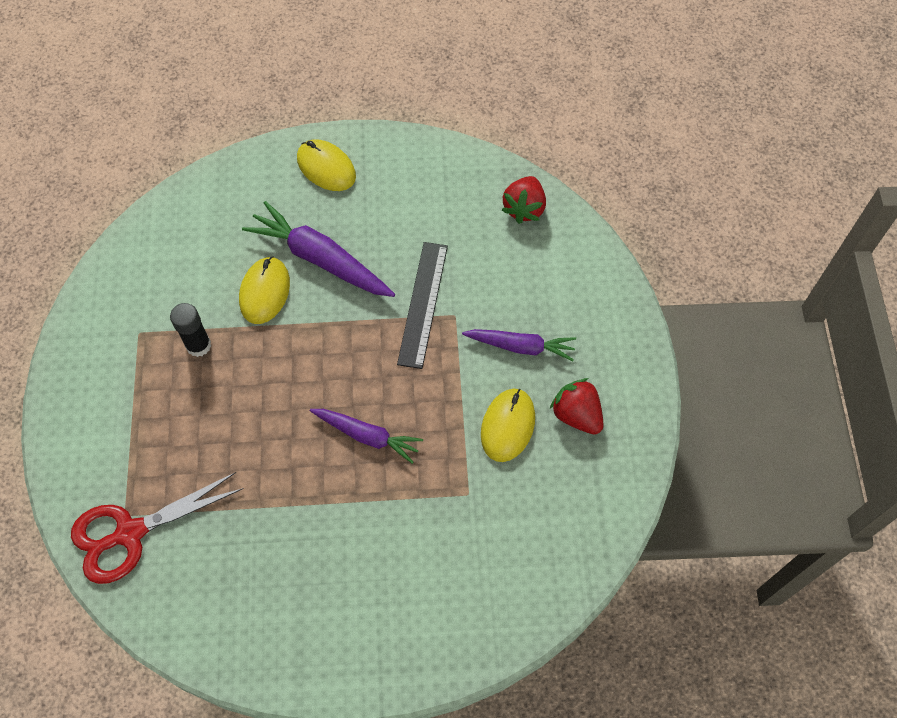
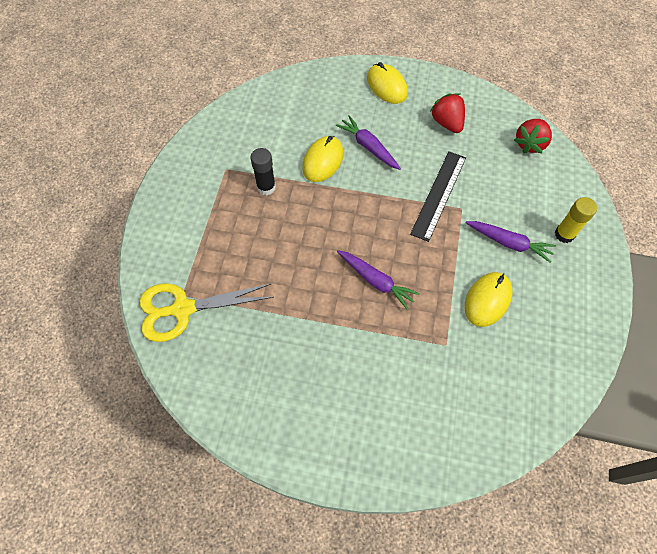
camera: 15 degrees right, 0 degrees up
(130, 533) = (182, 309): red scissors -> yellow scissors
(320, 259) = (368, 147): purple carrot -> purple carrot, size x0.64
(576, 415) = (545, 305): red strawberry -> red strawberry (447, 123)
(585, 319) = (564, 234): none -> yellow glue stick

